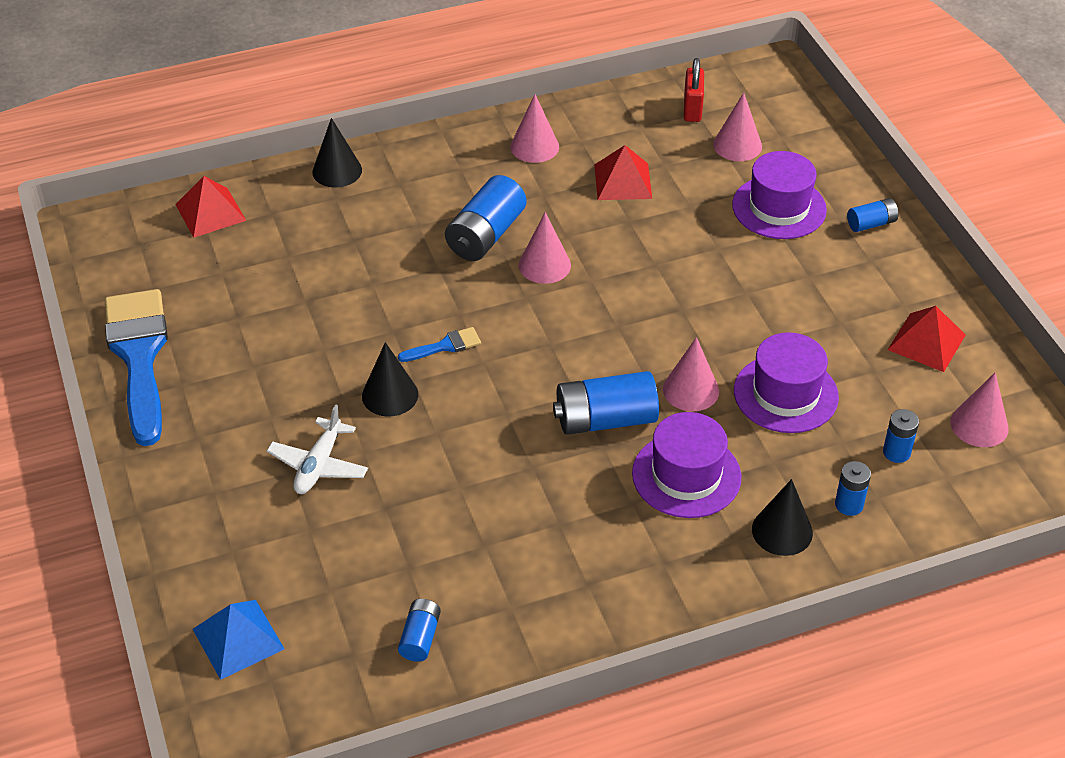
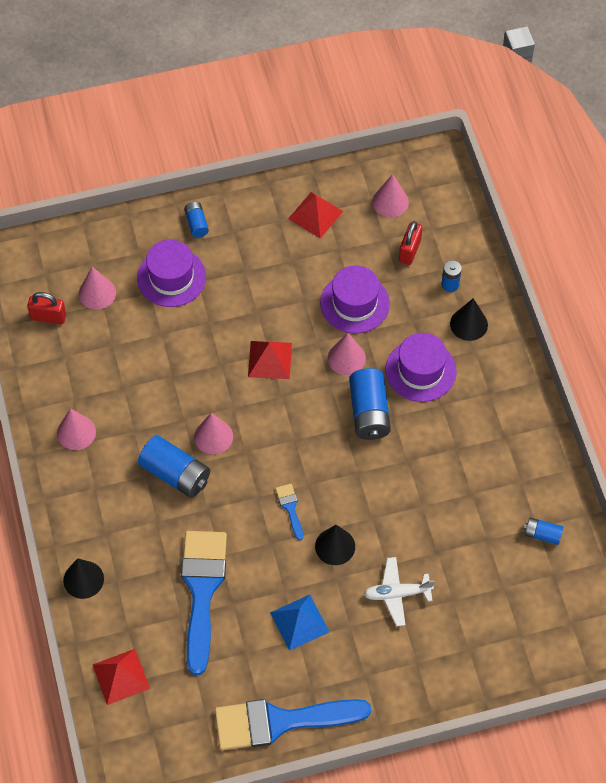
camera: 85 degrees left, 15 degrees up
(238, 639) = (540, 642): blue pyramid -> blue pyramid (299, 622)
(319, 465) = (397, 594): white plane -> white plane turned 150 degrees clockwise
(323, 272) = (202, 590): none -> blue brush
(623, 181) = (127, 375): red pyramid -> red pyramid (270, 359)
(896, 452) = (409, 251): blue battery -> red padlock

